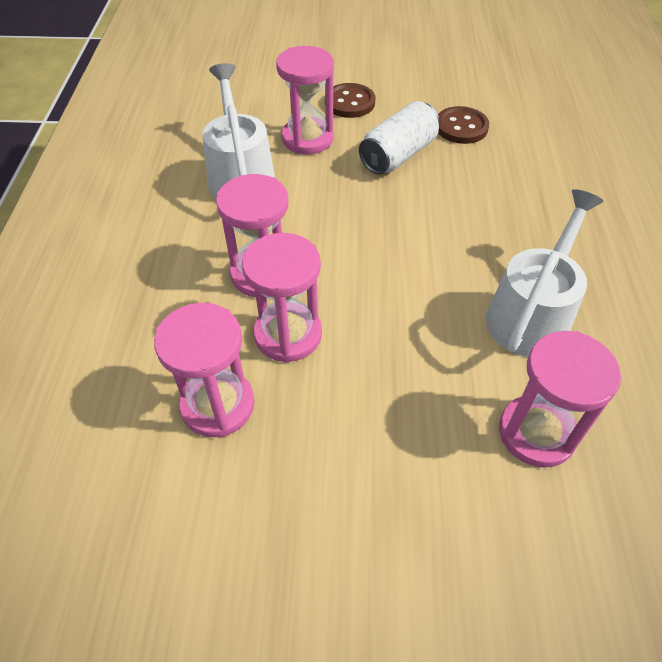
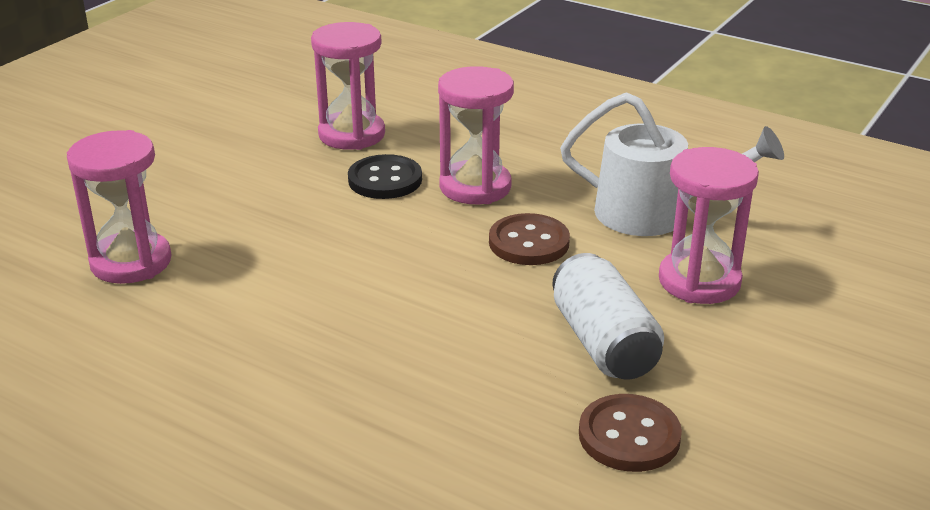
camera: 120 degrees right, 20 degrees down
(288, 334) = (385, 180): pink hourglass -> black button
(349, 102) = (775, 348): brown button -> brown button (529, 242)
(531, 314) = (240, 323): white watering can -> none

